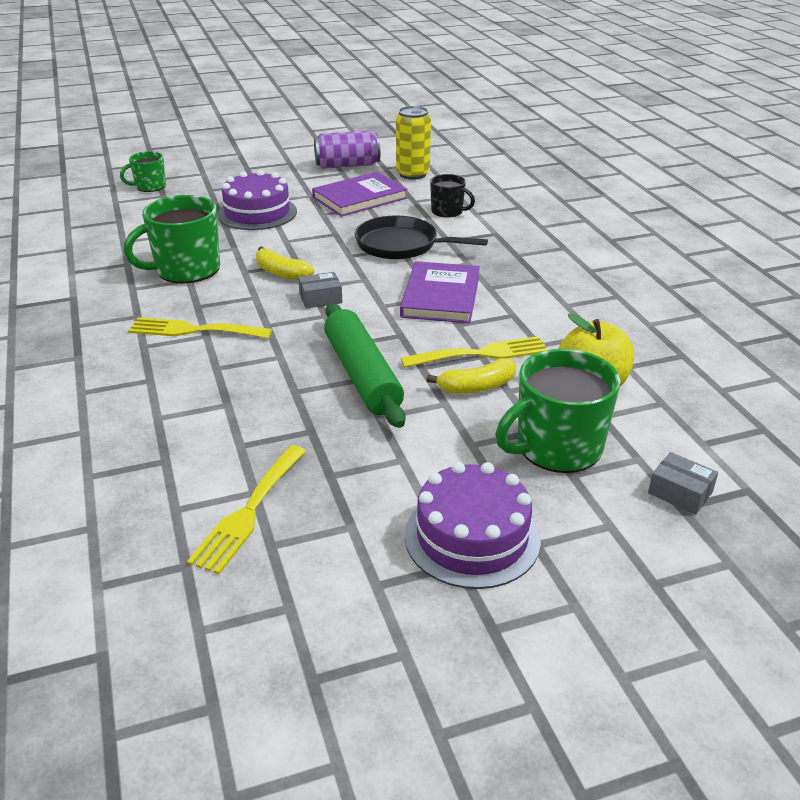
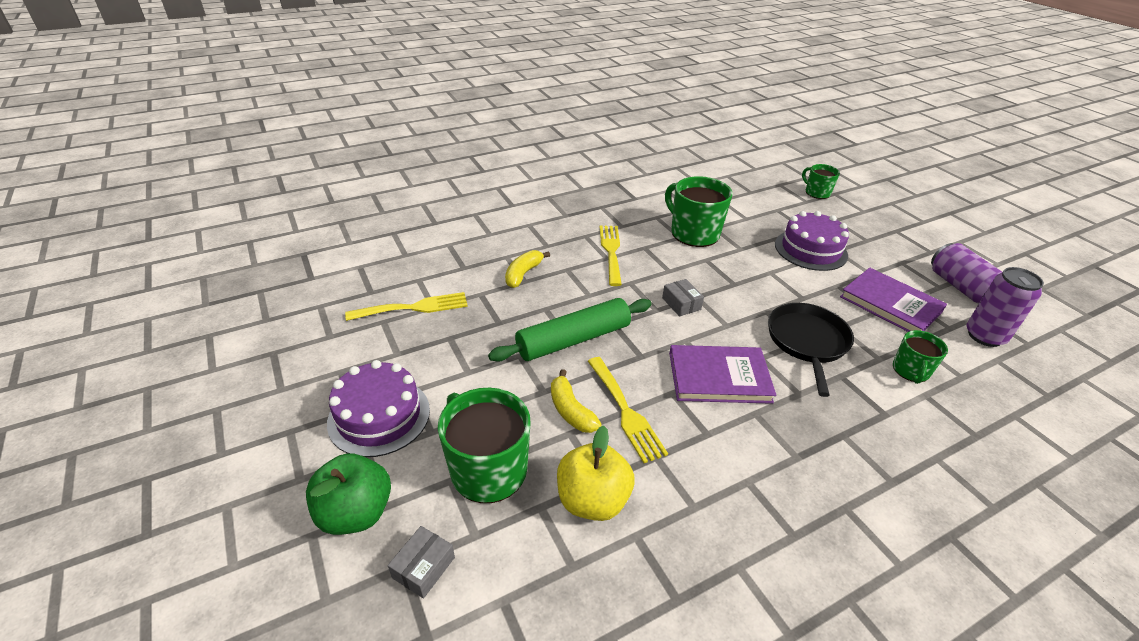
camera: 80 degrees right, 5 degrees up
(249, 512) = (414, 307): yellow fork -> yellow fork turned 150 degrees clockwise
(281, 273) = (713, 277): yellow banana -> yellow banana (523, 274)
(412, 174) = (984, 336): yellow can -> purple can
(448, 211) = (910, 371): black mug -> green mug
(621, 547) = (356, 513): none -> green apple

